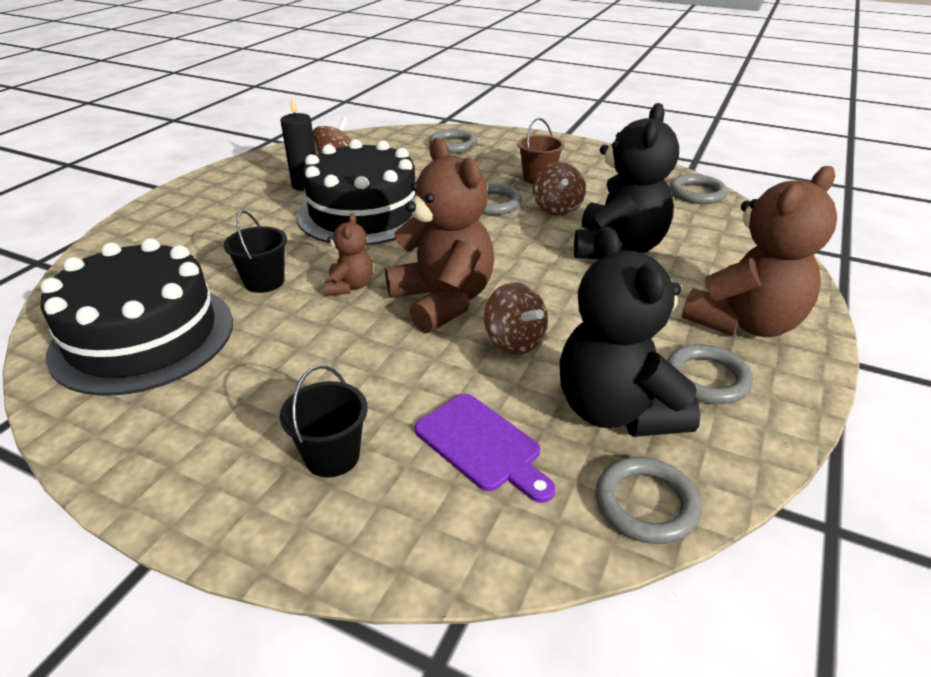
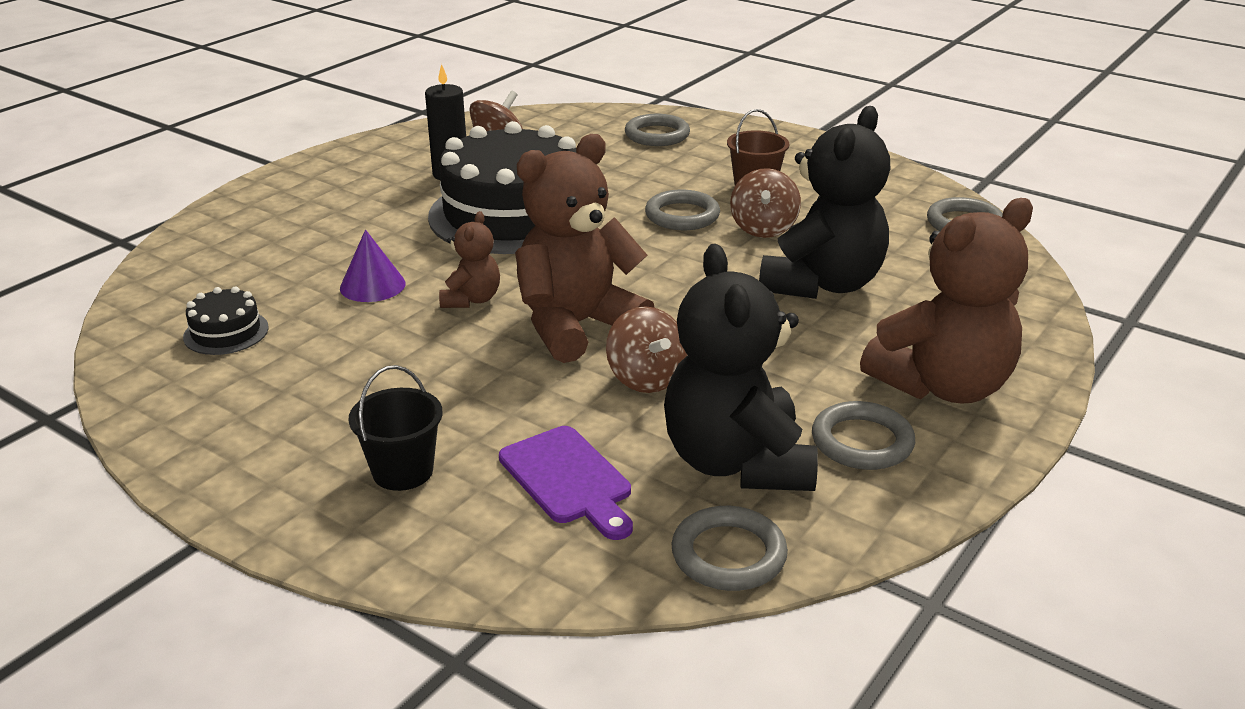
camera: 10 degrees right, 5 degrees down
(143, 336) = (226, 332): black cake -> black cake, size x0.41
(264, 281) = (372, 285): black bucket -> purple cone
(442, 301) = (576, 326): brown teddy bear -> brown teddy bear turned 105 degrees counterclockwise

